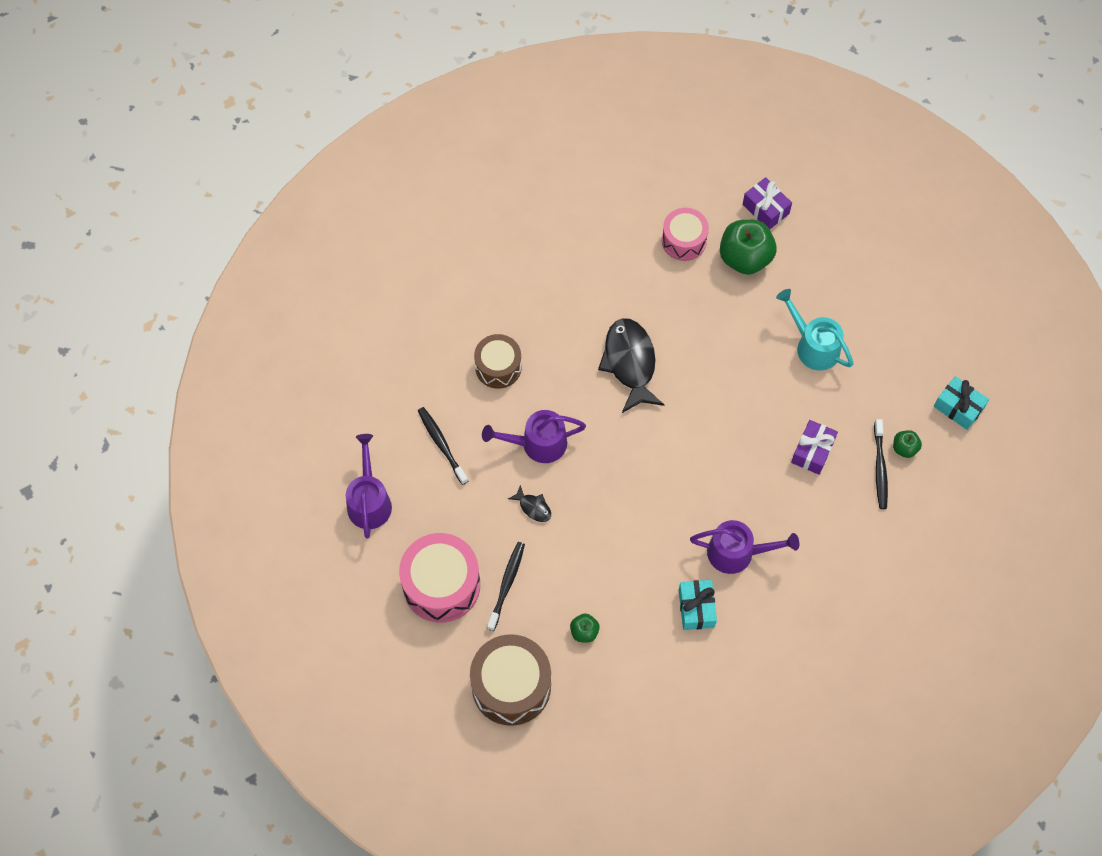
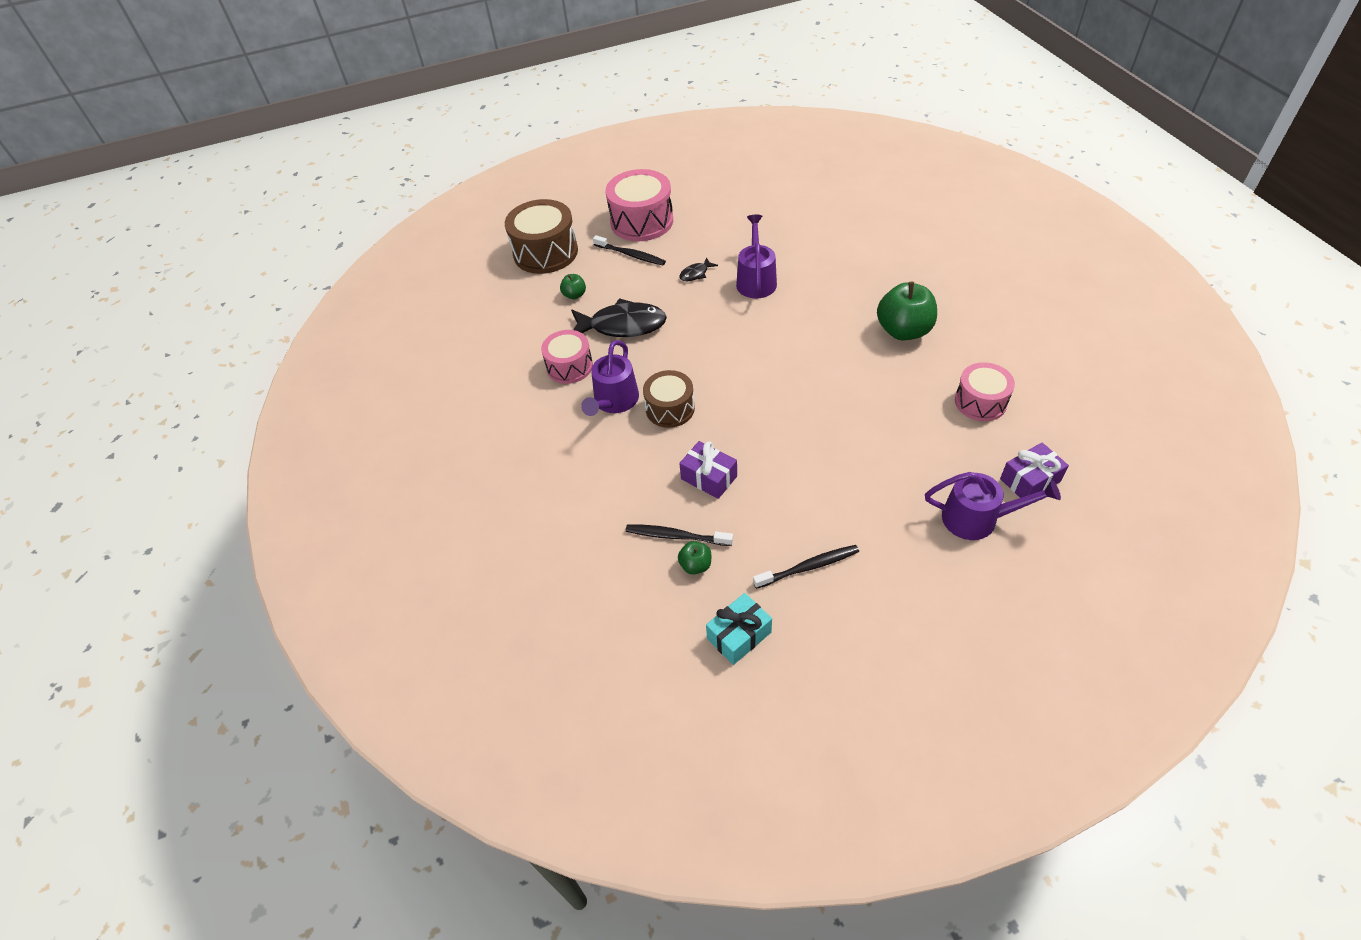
camera: 105 degrees right, 15 degrees down
(369, 500) = (723, 189): purple watering can -> purple watering can (978, 518)
(442, 445) = (765, 227): black toothbrush -> black toothbrush (808, 567)
(498, 367) = (836, 261): brown drum -> brown drum (670, 409)
(630, 363) = (832, 346): black fish -> black fish (622, 326)
(696, 608) = (569, 366): turquoise gift -> pink drum
(745, 258) = (959, 452): green apple -> green apple (903, 331)
(813, 346) = (840, 498): turquoise watering can -> none

